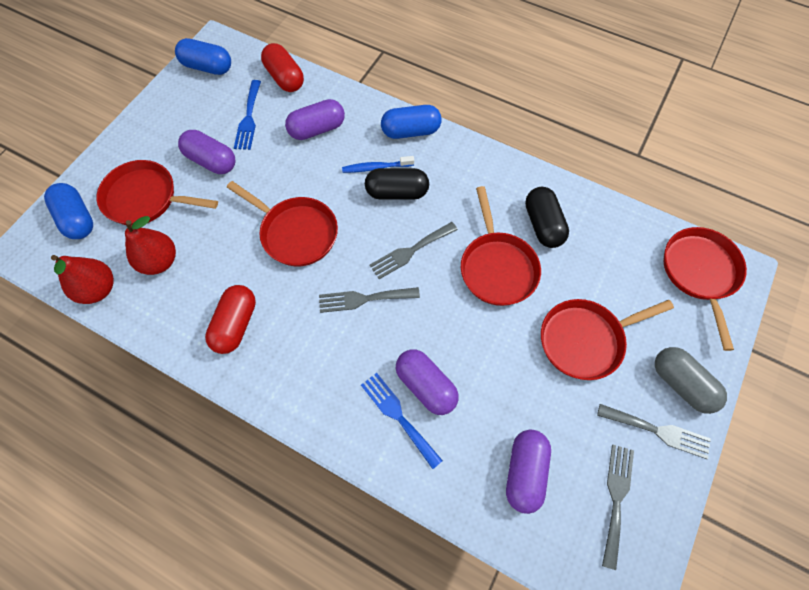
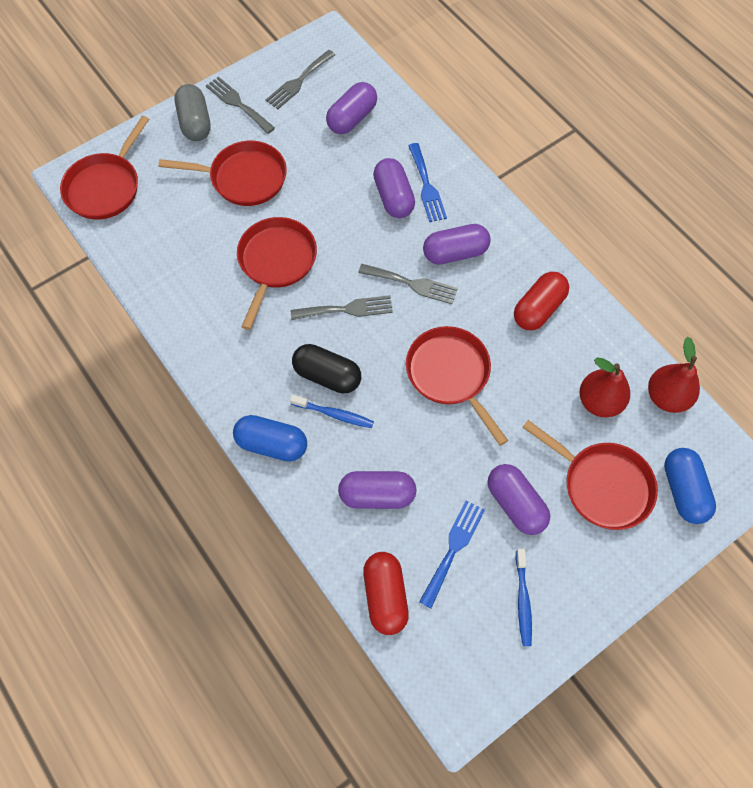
camera: 155 degrees left, 0 degrees up
(190, 107) = (523, 600): none -> blue toothbrush
(207, 67) = (482, 665): blue capsule -> none
(336, 349) = (455, 253): none -> purple capsule
(543, 225) = (206, 282): black capsule -> none

